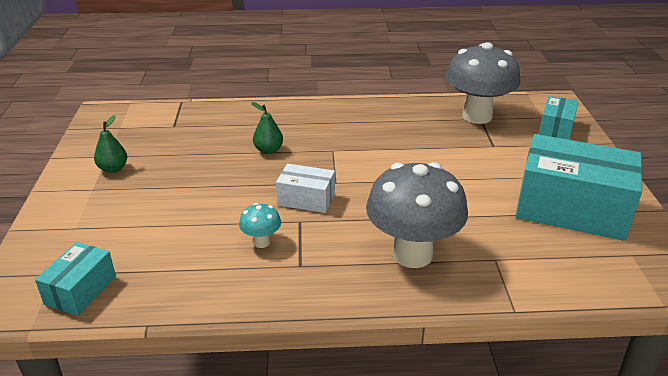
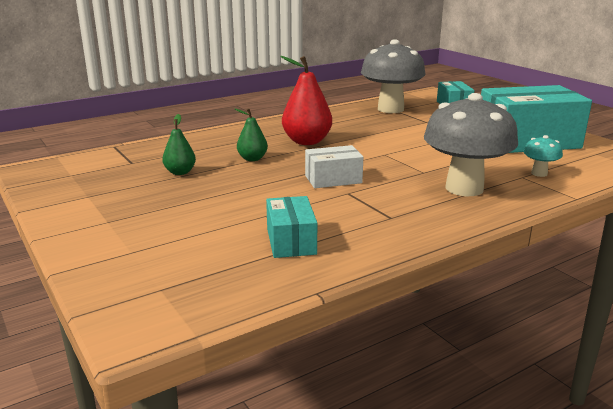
camera: 30 degrees left, 10 degrees down
(80, 290) = (209, 291): turquoise box -> turquoise box (291, 241)
(113, 169) = (110, 203): green pear -> green pear (180, 172)
(261, 242) = (336, 212): turquoise mushroom -> turquoise mushroom (539, 173)
(340, 141) = (307, 141): none -> red pear

